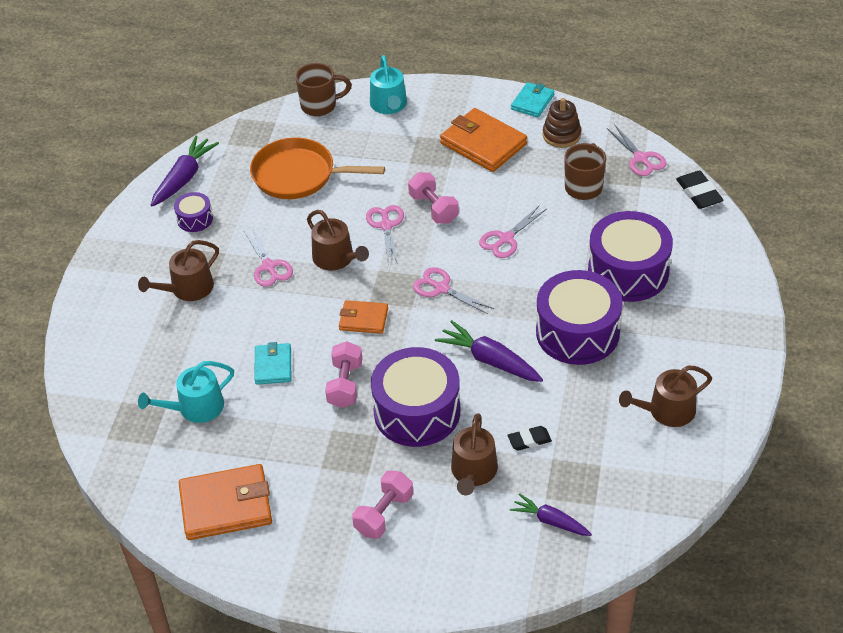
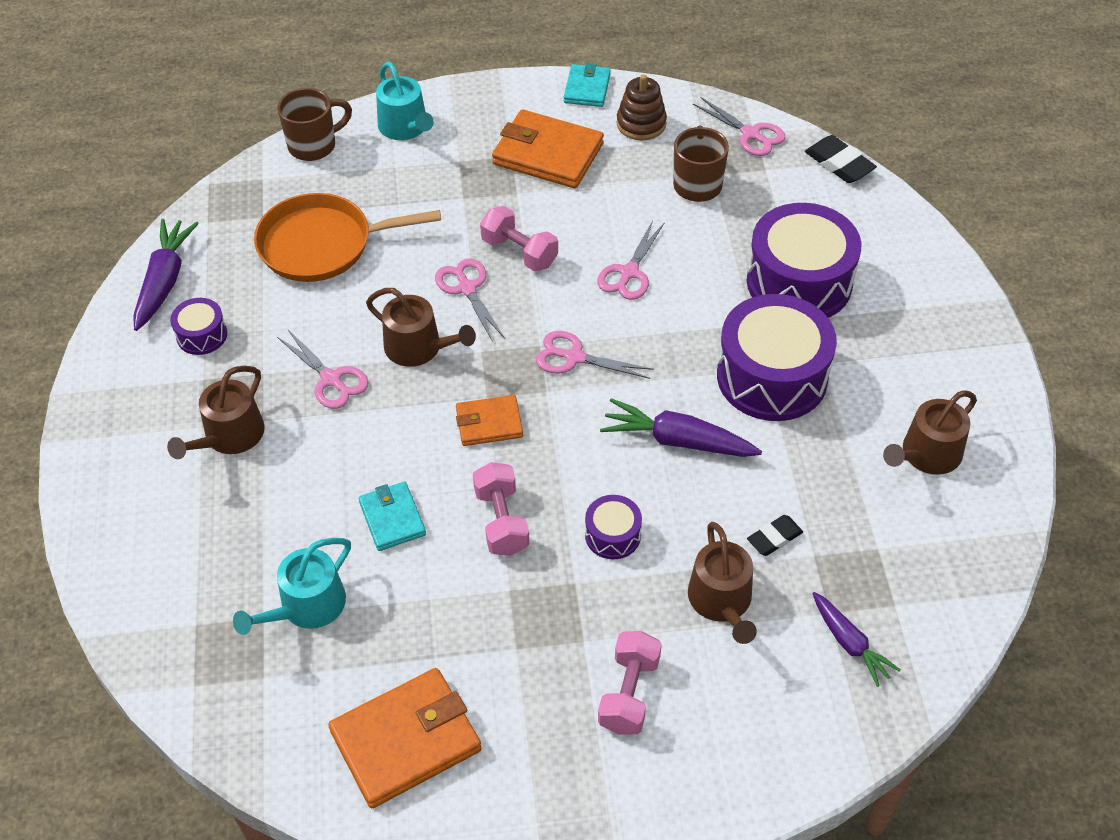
camera: 20 degrees left, 5 degrees up
(417, 411) = (612, 535): purple drum -> purple drum, size x0.47
(550, 521) = (849, 643): purple carrot -> purple carrot turned 135 degrees counterclockwise

